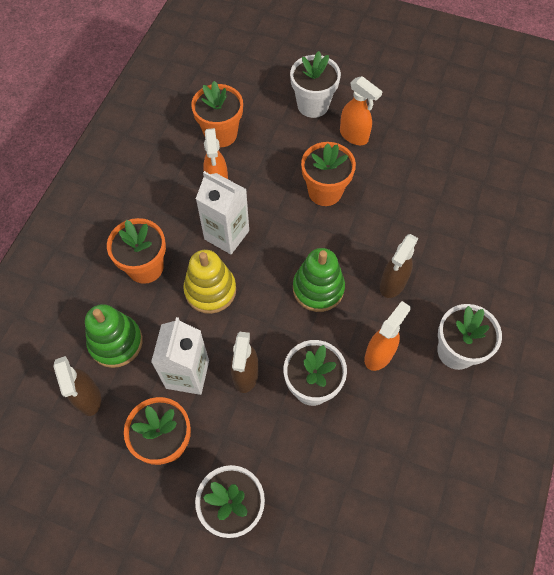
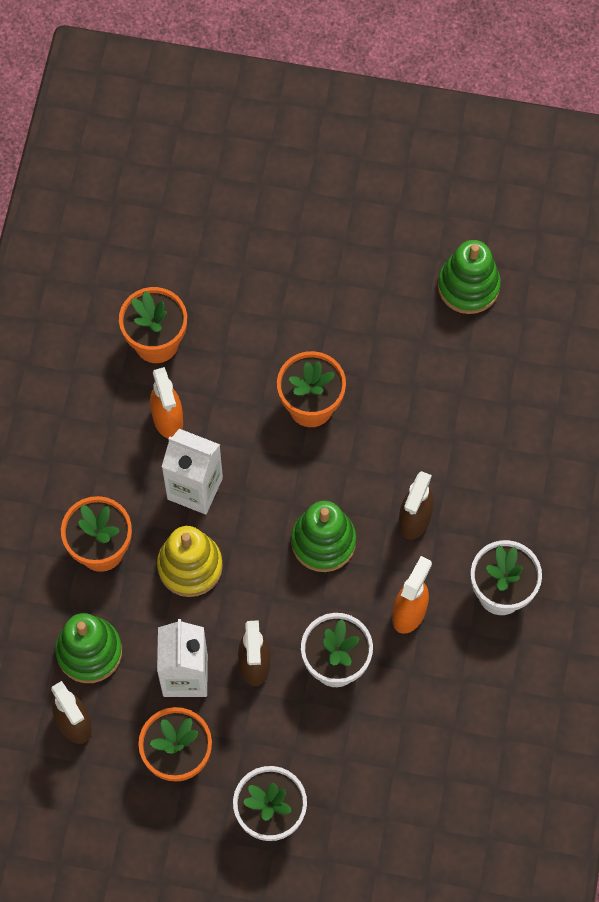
camera: 10 degrees left, 5 degrees up
(313, 105) = (273, 276): white flower pot -> none
(354, 136) = (337, 316): orange spray bottle -> none
(453, 130) = (468, 286): none -> green stacking toy

